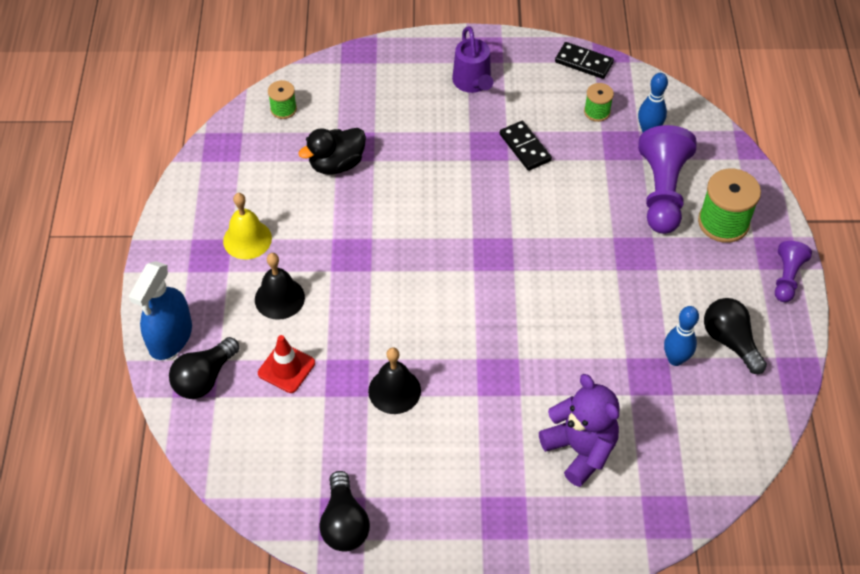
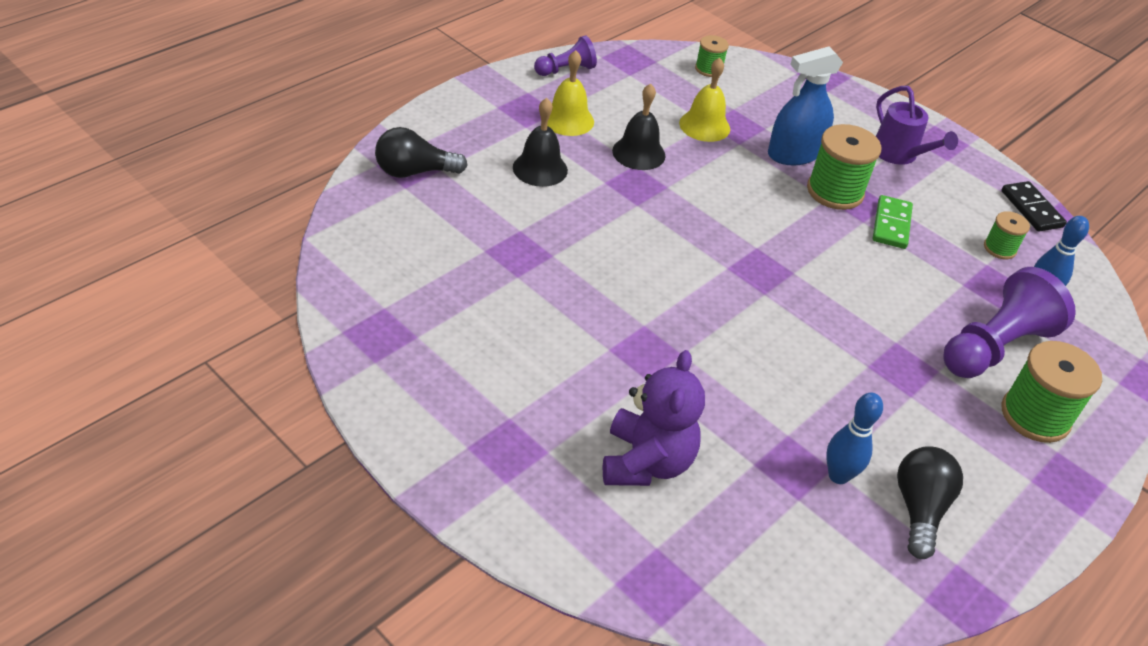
camera: 40 degrees right, 10 degrees down
(170, 337) = (427, 132): blue spray bottle -> blue spray bottle (794, 154)
(286, 368) = (481, 211): red traffic cone -> none
(336, 164) = (704, 126): black duck -> yellow bell
(344, 523) = (376, 338): black light bulb -> none
(394, 390) = (543, 290): black bell -> black bell (638, 153)
(469, 149) = (835, 191): none -> green spool
(473, 83) = (899, 155): purple watering can -> purple watering can turned 60 degrees counterclockwise
(525, 147) = (891, 224): black domino -> green domino
(787, 278) = (1055, 511): purple pawn -> purple pawn (566, 70)

